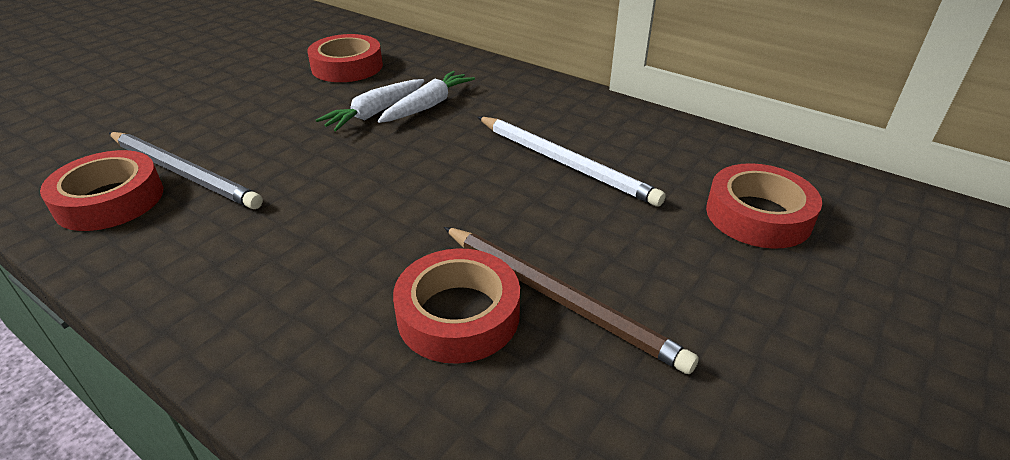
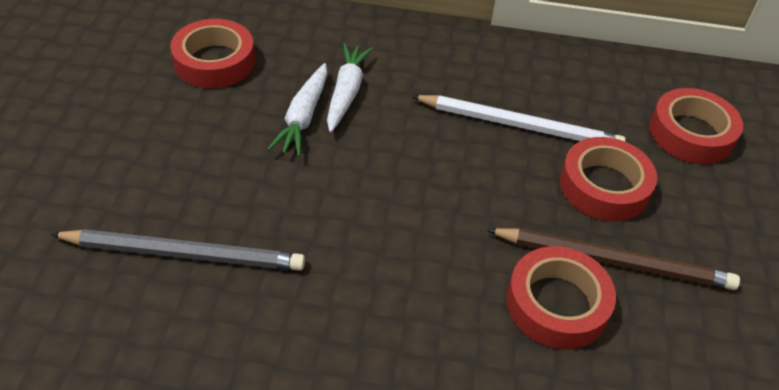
camera: 30 degrees left, 10 degrees up
(110, 200) = (143, 312): red tape -> red tape (604, 186)

